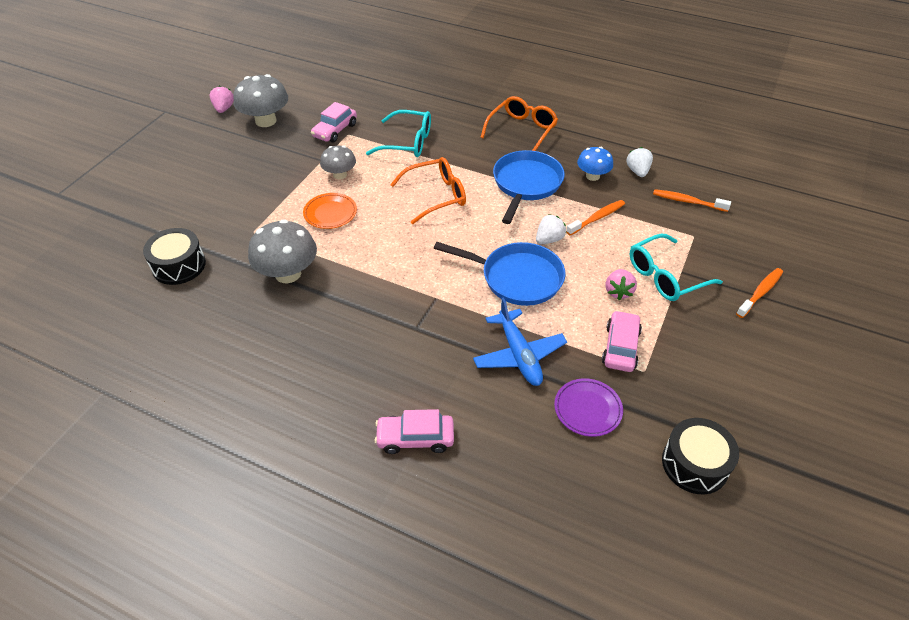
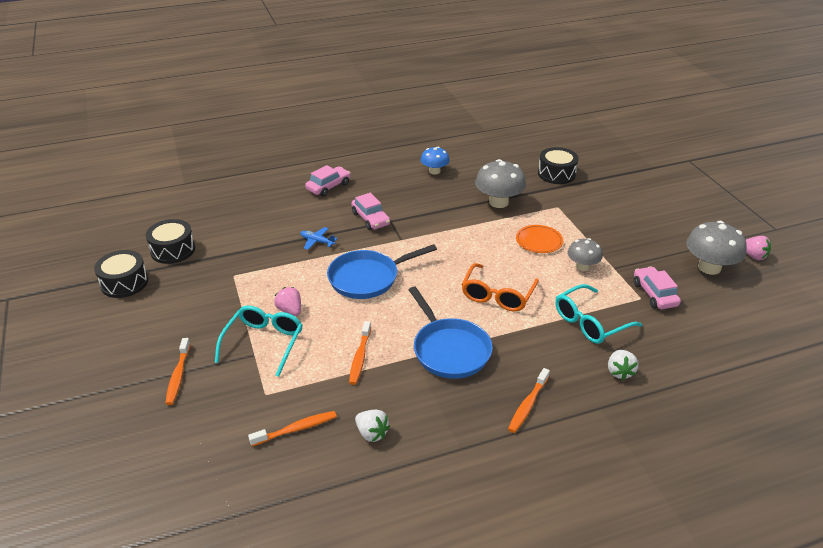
camera: 135 degrees right, 10 degrees down
(519, 355) = (317, 241): blue plane -> blue plane, size x0.56
(522, 130) = (527, 405): orange glasses -> orange toothbrush
(549, 239) = (377, 316): white strawberry -> white strawberry (619, 372)
(587, 409) = (252, 240): purple plate -> none
(592, 176) = (406, 397): blue mushroom -> blue mushroom (434, 171)
(620, 347) = (259, 279): pink car -> pink car (371, 219)
(778, 447) = (124, 283): none -> black drum

